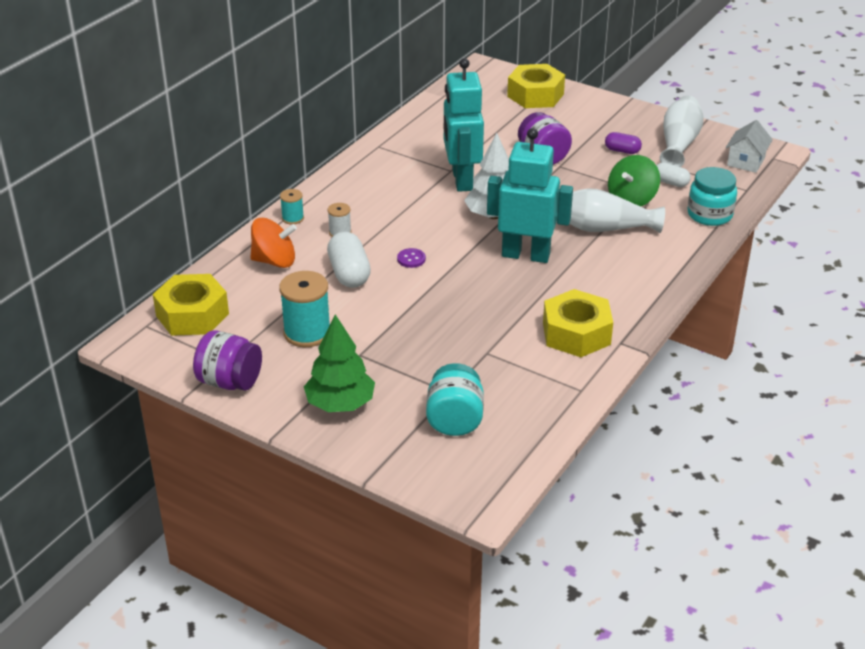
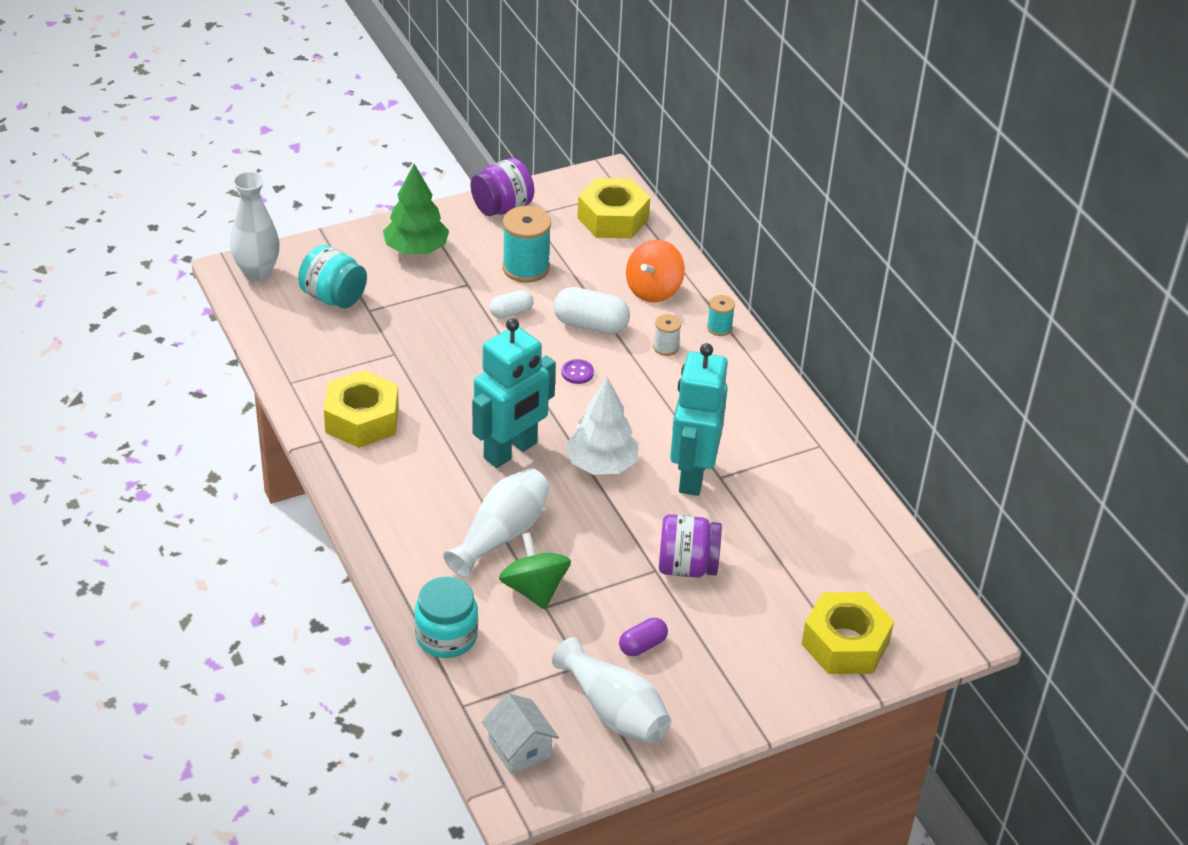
camera: 120 degrees right, 5 degrees up
(461, 180) = (692, 475): turquoise robot -> turquoise robot turned 105 degrees counterclockwise
(470, 486) = (257, 272): none -> white vase
(670, 182) = (537, 645): white capsule -> white capsule (511, 313)

